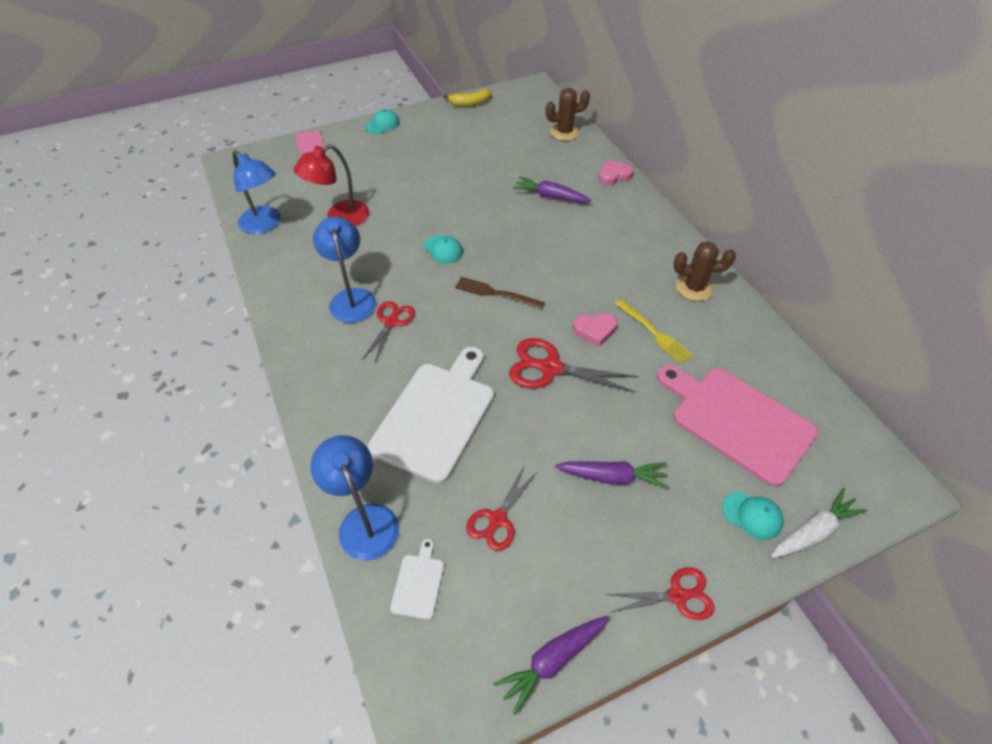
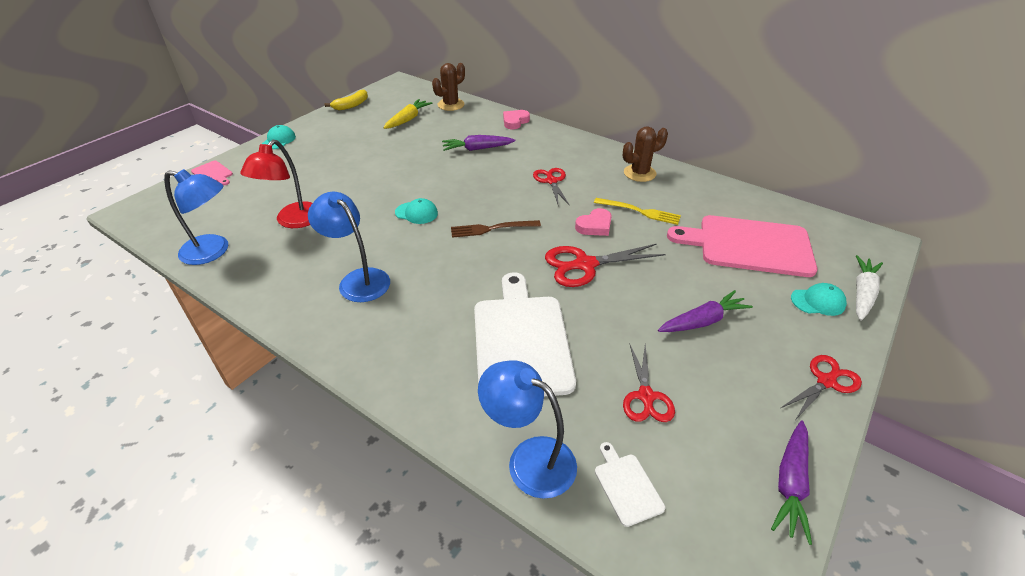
camera: 30 degrees left, 10 degrees down
(391, 322) = (415, 284): red scissors -> red scissors (551, 181)
(510, 137) = (408, 119): none -> yellow carrot

